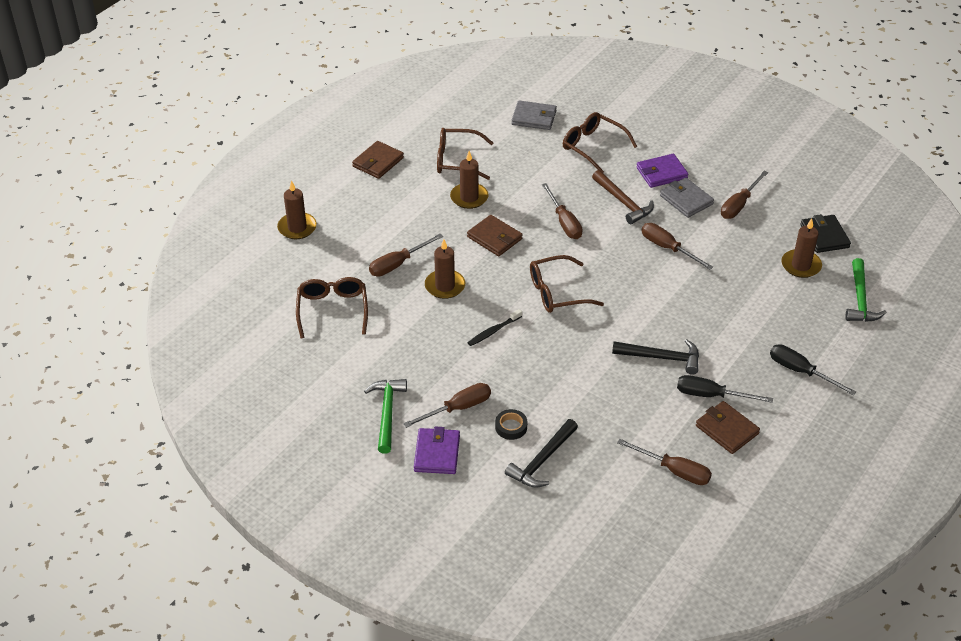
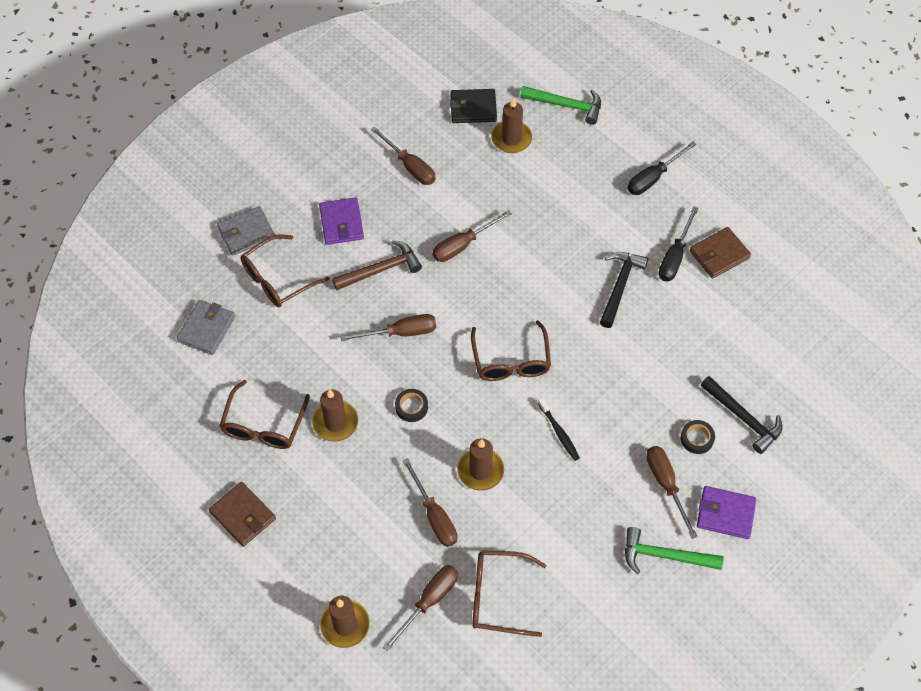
camera: 80 degrees left, 15 degrees up
(494, 238) = (411, 407): brown wallet -> black tape
(674, 471) = (765, 309): brown screwdriver -> brown screwdriver (429, 601)
(686, 200) = (391, 211): grey wallet -> grey wallet (246, 233)

